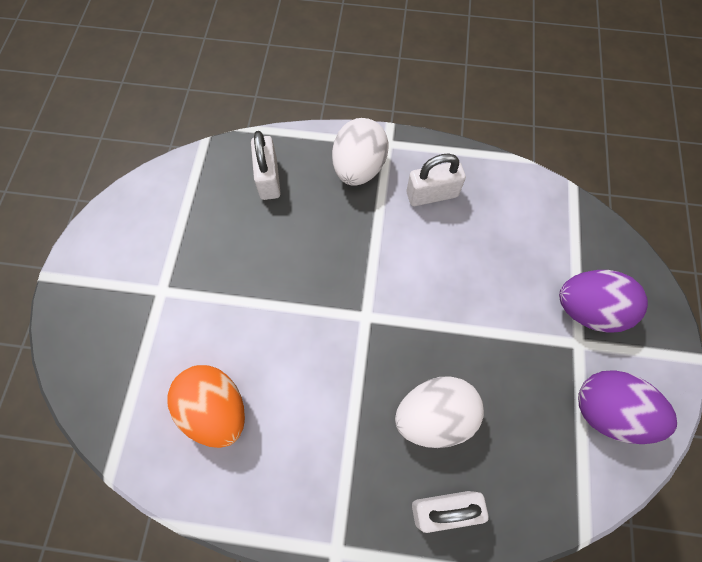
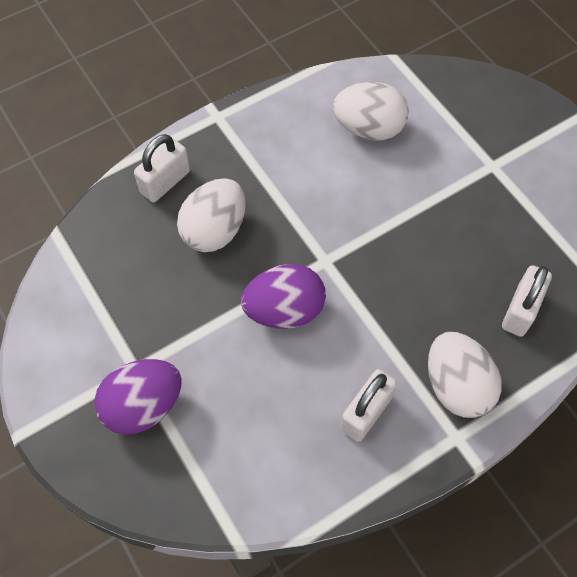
camera: 140 degrees right, 5 degrees down
(216, 410) = (368, 128): orange egg -> white egg
(268, 179) = (520, 310): white padlock -> white padlock turned 75 degrees clockwise
(608, 411) = (81, 329): purple egg -> purple egg (284, 310)

